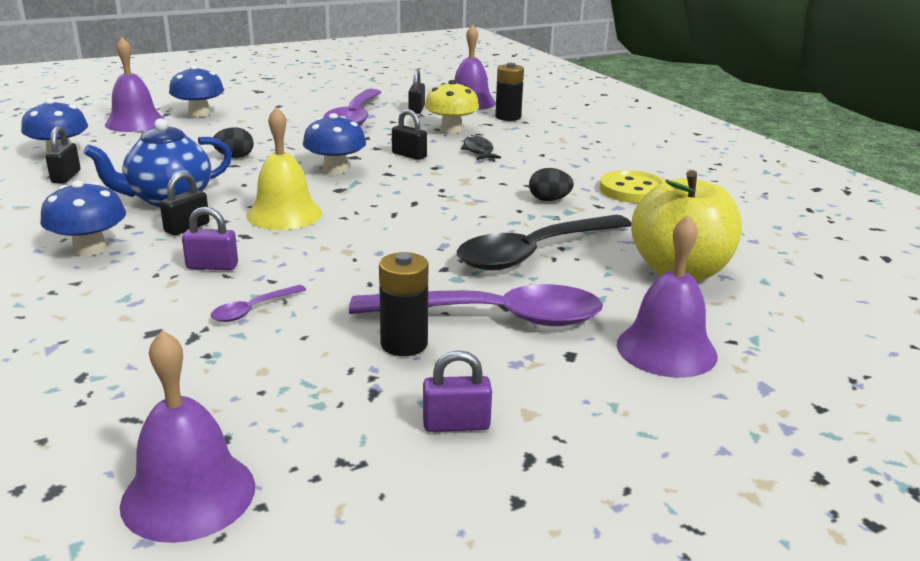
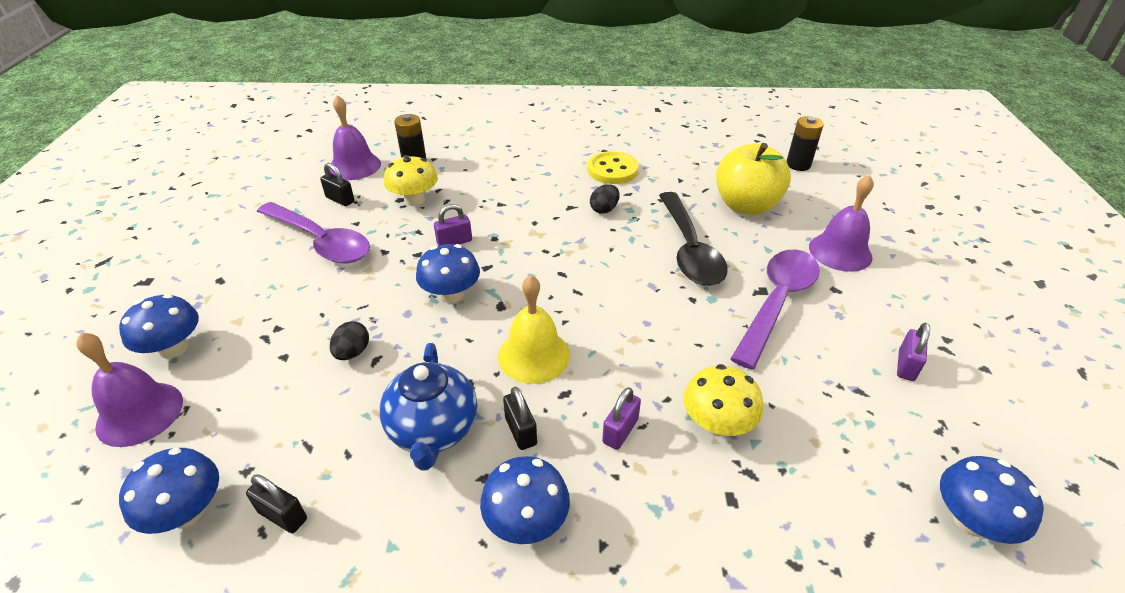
camera: 60 degrees left, 15 degrees up
(188, 494) = (971, 520): purple bell -> blue mushroom
(253, 310) = (717, 424): purple spoon -> yellow mushroom
(404, 344) = (800, 356): black battery -> black battery (798, 165)
(409, 155) = (454, 242): black padlock -> purple padlock
(478, 151) = (478, 204): black fish -> none

